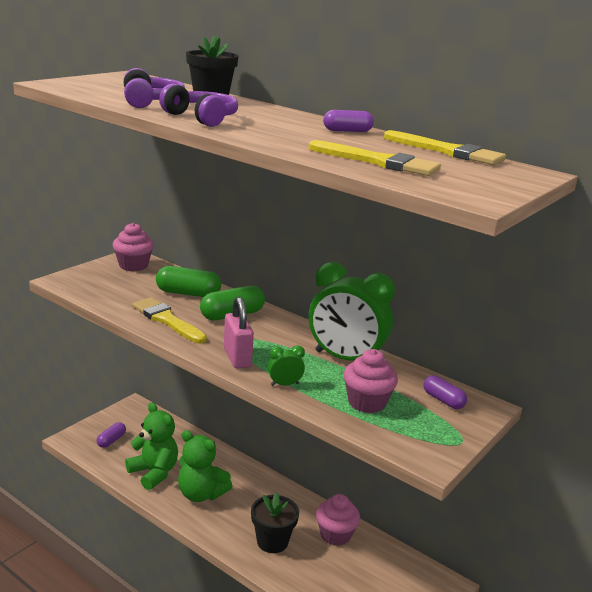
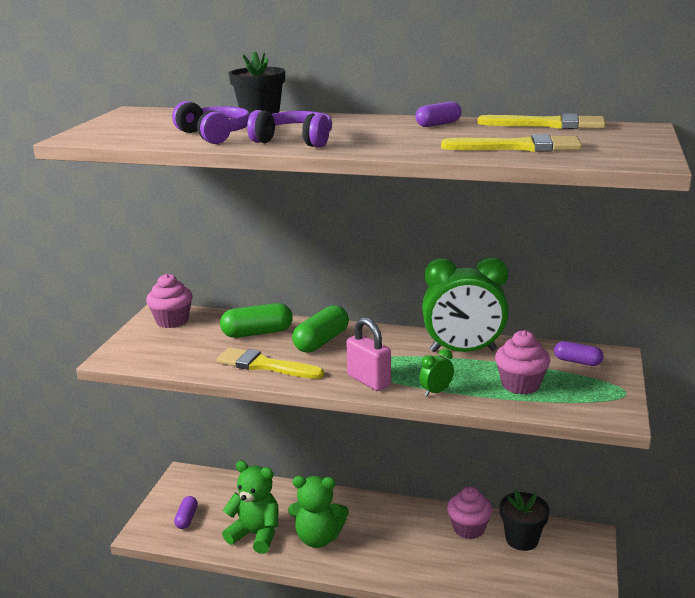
camera: 20 degrees left, 0 degrees up
(272, 541) = (418, 557): black flower pot -> black flower pot (521, 539)

